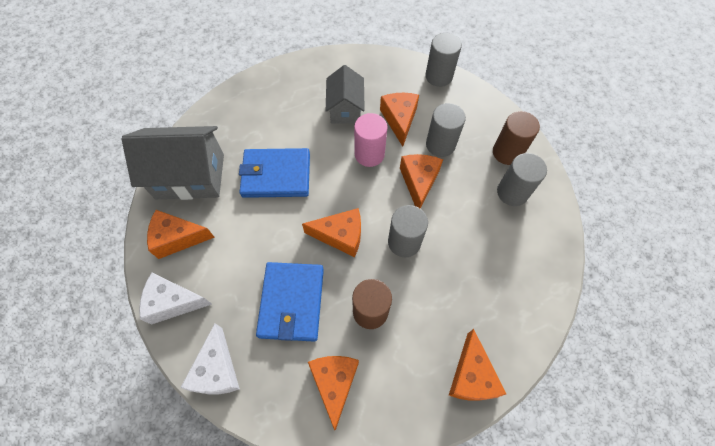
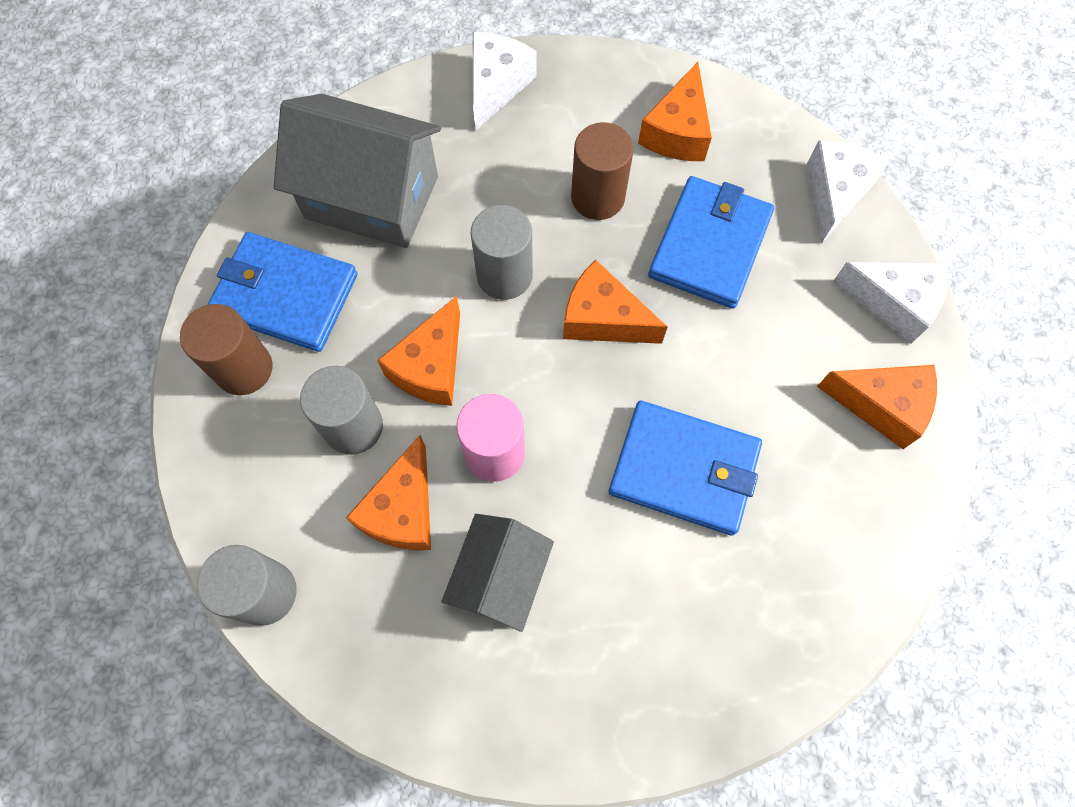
camera: 160 degrees left, 5 degrees up
(190, 176) = (850, 524): grey house -> grey house (371, 197)
(471, 376) = (496, 86): orange cheese -> white cheese
(512, 192) = (285, 295): grey cylinder -> blue wallet

